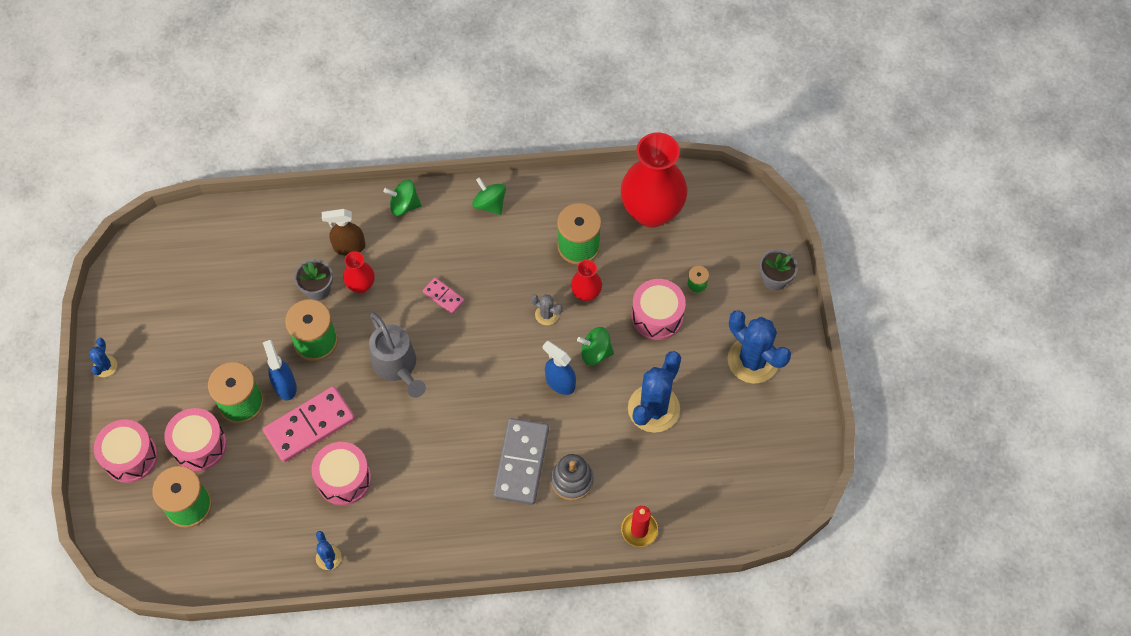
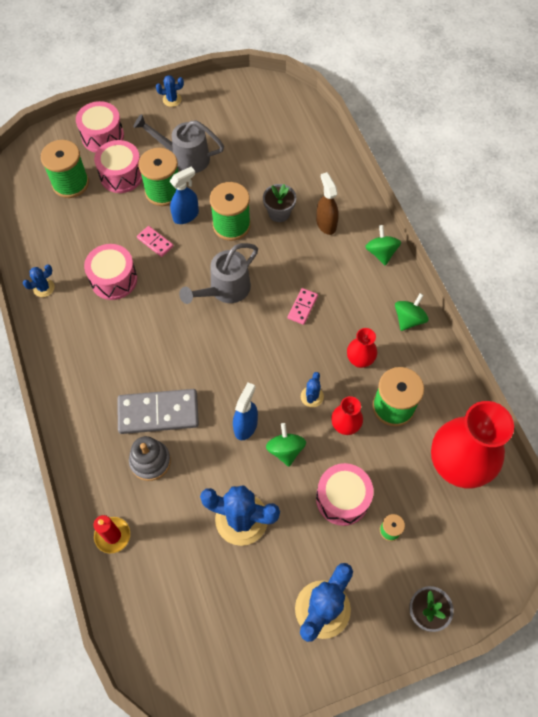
camera: 75 degrees right, 0 degrees up
(201, 369) = (185, 157): none -> grey watering can
(309, 426) = (155, 242): pink domino -> pink domino, size x0.50
(361, 285) = (293, 242): red vase -> red vase (359, 360)
(547, 314) = (312, 396): grey cactus -> blue cactus

